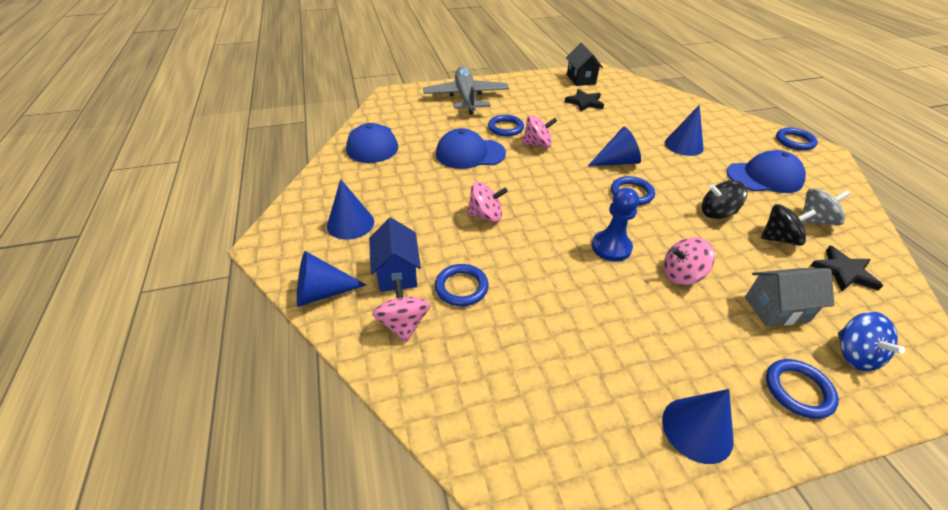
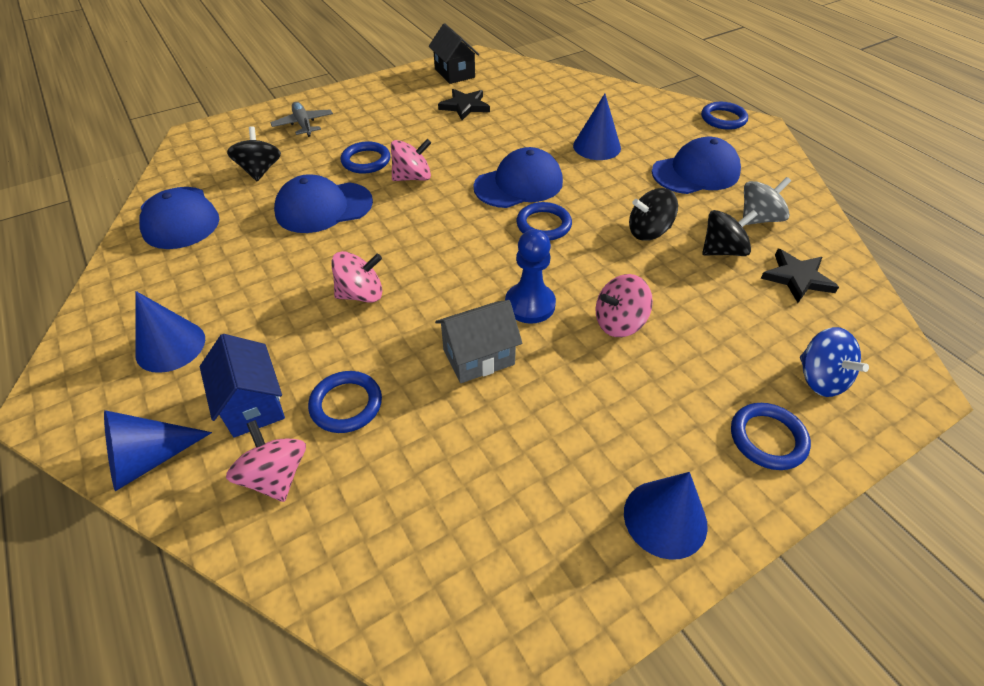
camera: 15 degrees left, 5 degrees up
(431, 123) = (260, 171): none -> black spinning top
(466, 98) = (303, 124): grey plane -> grey plane, size x0.51
(617, 162) = (518, 184): blue cone -> blue cap
(776, 309) = (731, 342): grey house -> grey house (478, 357)

